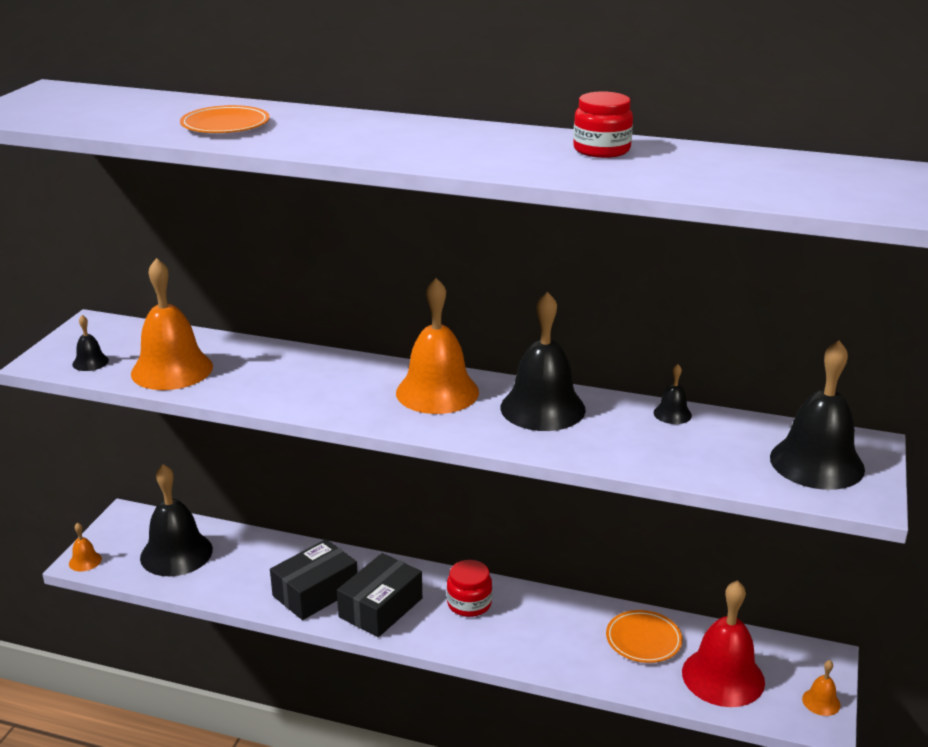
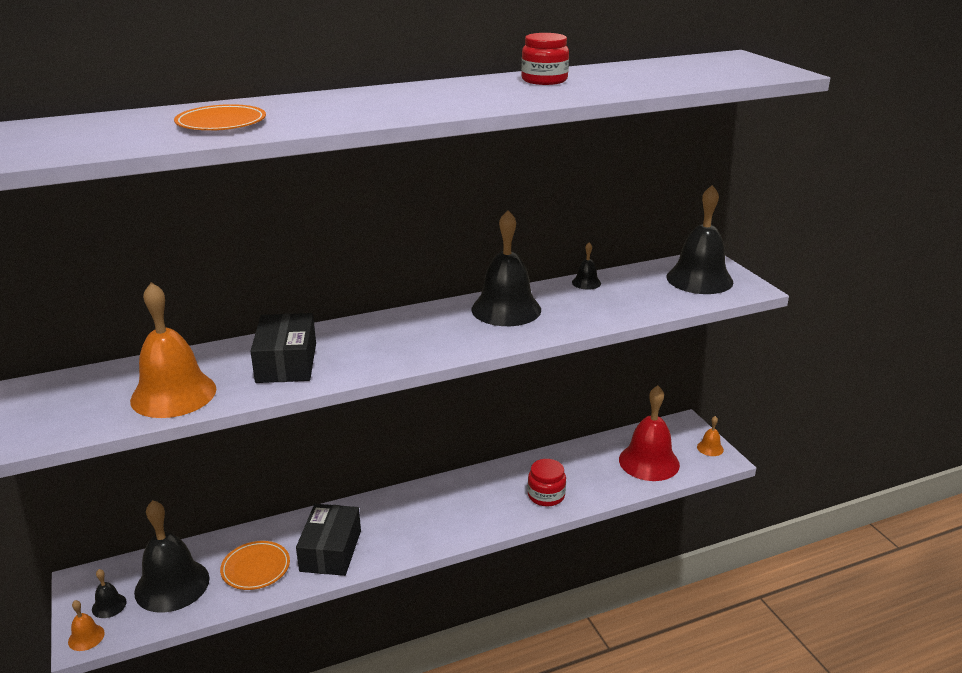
camera: 40 degrees left, 0 degrees up
(90, 362) = (78, 420): black bell -> black bell (109, 605)
(380, 607) = (394, 535): black box -> black box (286, 362)
(437, 392) = (420, 326): orange bell -> none
(469, 603) = (452, 499): red jar -> red jar (546, 495)
(643, 640) = (583, 464): orange plate -> orange plate (256, 568)

